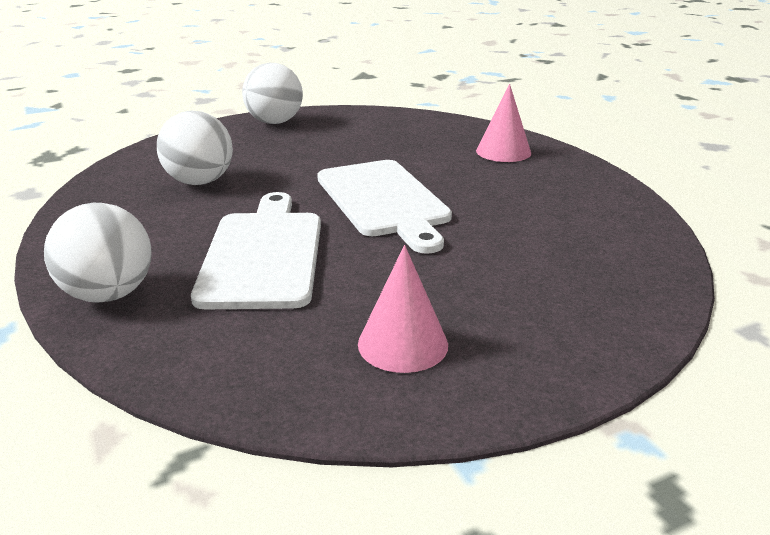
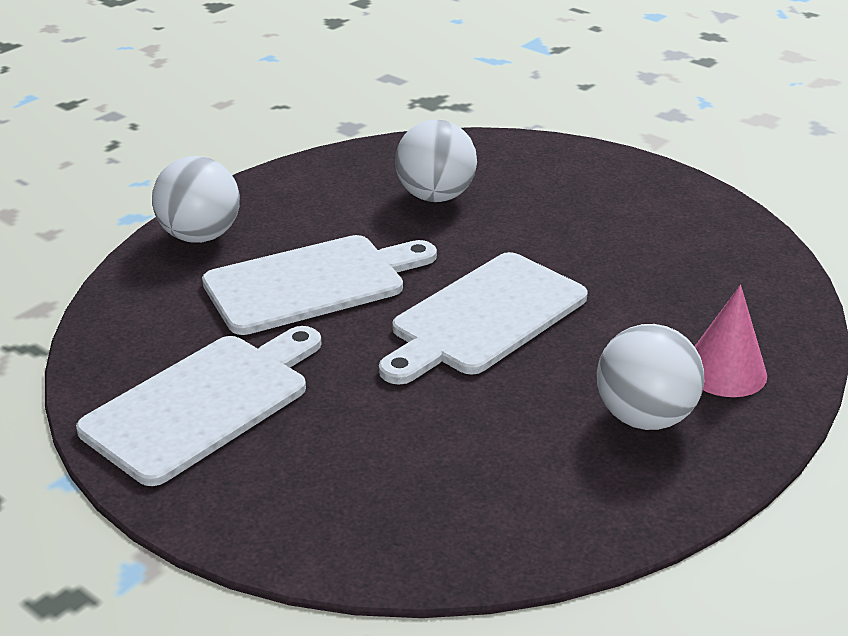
camera: 65 degrees right, 5 degrees up
(275, 122) = (641, 181): white ball -> white ball (644, 417)
(403, 344) = (203, 403): pink cone -> white cutting board

